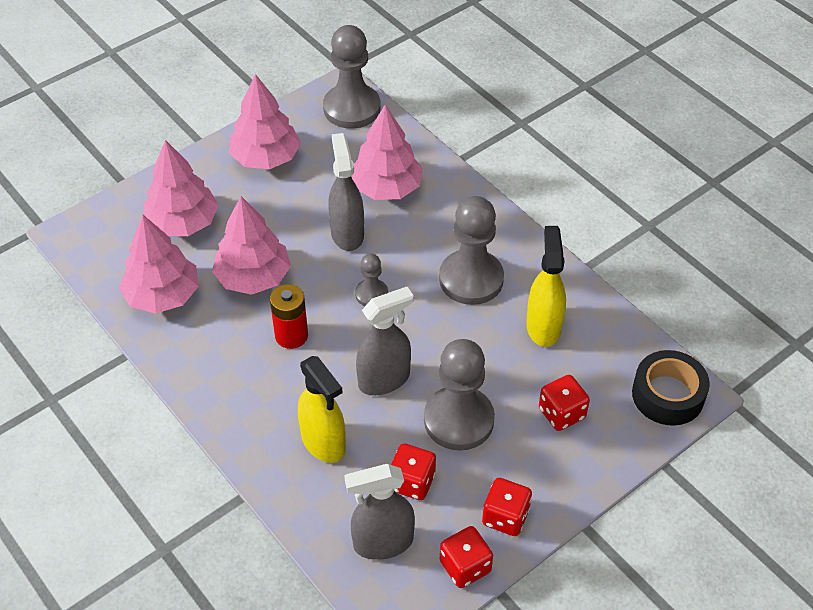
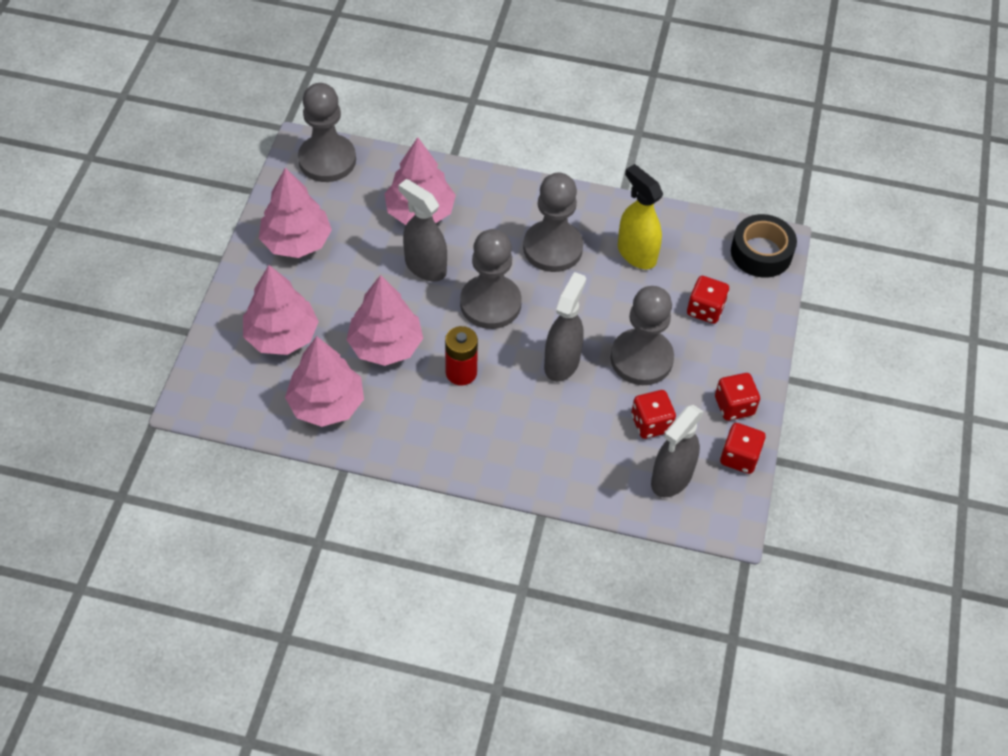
camera: 40 degrees left, 5 degrees up
(323, 442) = (563, 436): yellow spray bottle -> none
(371, 294) = (490, 303): grey pawn -> grey pawn, size x1.96

